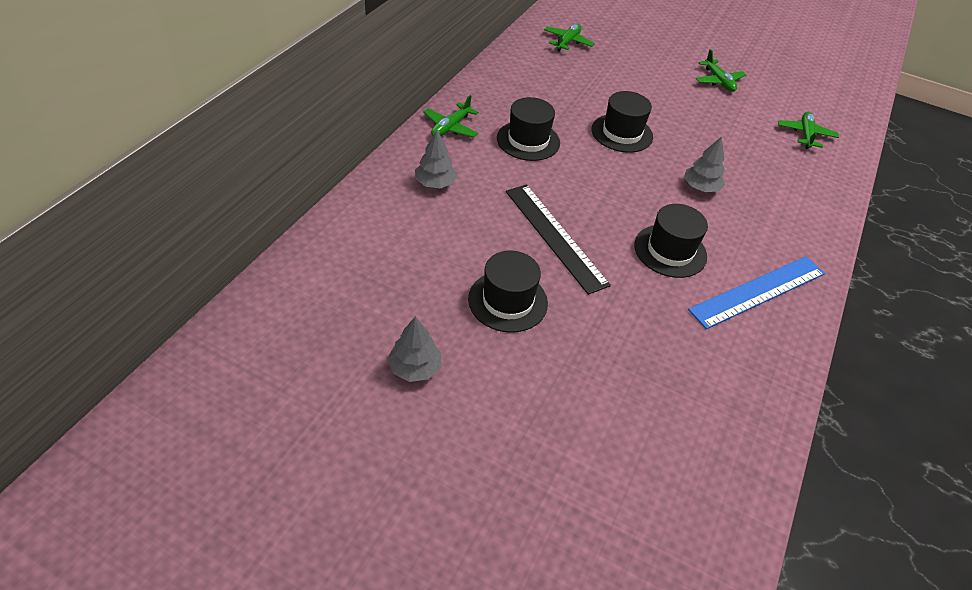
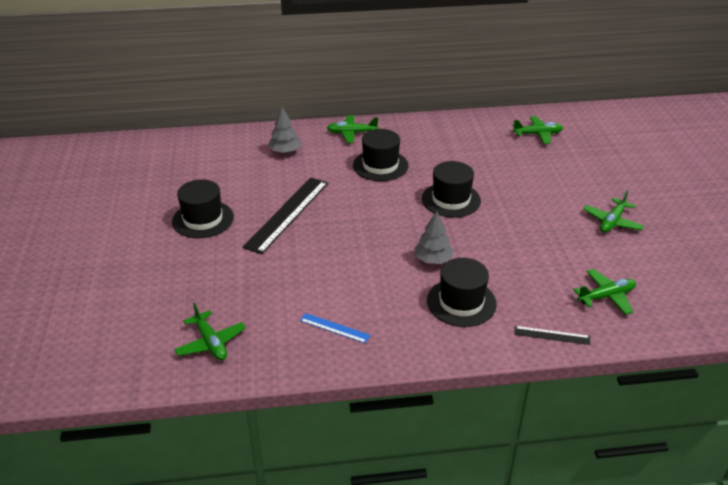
camera: 60 degrees right, 10 degrees down
(415, 368) = (115, 209): grey tree -> none
(670, 251) = (332, 269): black hat -> black hat (461, 302)
(730, 387) = (211, 342): none -> green plane
(758, 291) = (334, 328): blue ruler -> blue ruler, size x0.47
(835, 183) = (552, 335): none -> black ruler

